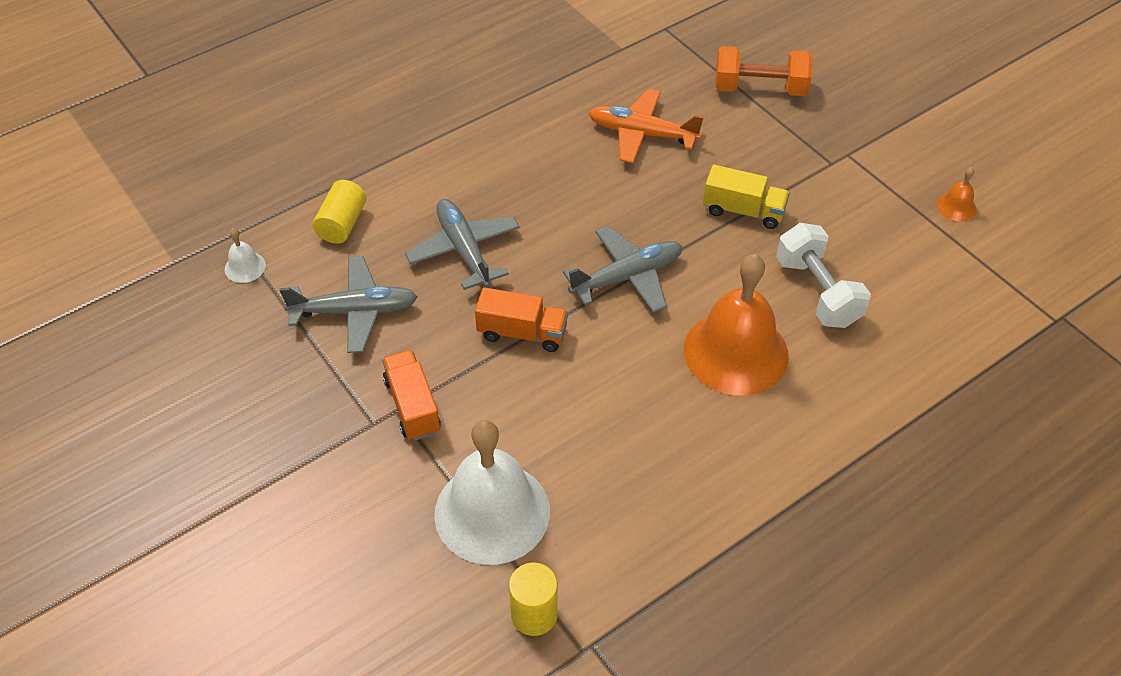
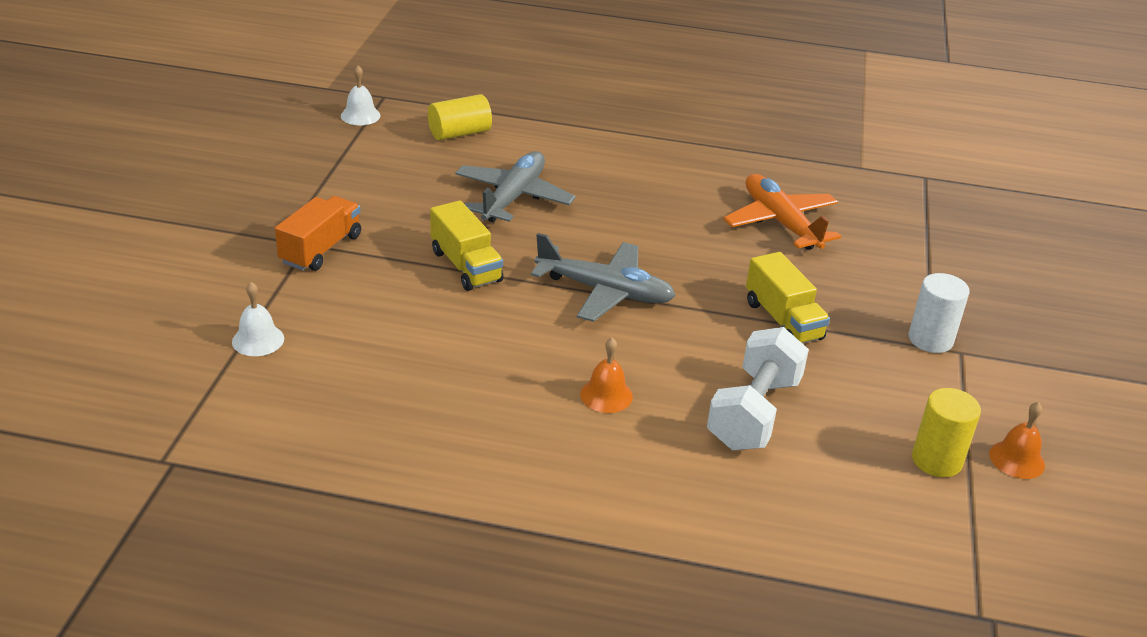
camera: 45 degrees right, 15 degrees down
(355, 311) = (381, 179): grey plane -> none
(492, 512) = (258, 340): white bell -> white bell, size x0.41
(522, 333) = (466, 266): orange truck -> yellow truck
(534, 614) = (174, 413): yellow cylinder -> yellow cylinder (936, 460)
(736, 352) = (606, 395): orange bell -> orange bell, size x0.41
(760, 89) = (948, 260): orange dumbbell -> none
(825, 158) = (930, 339): none -> white cylinder

